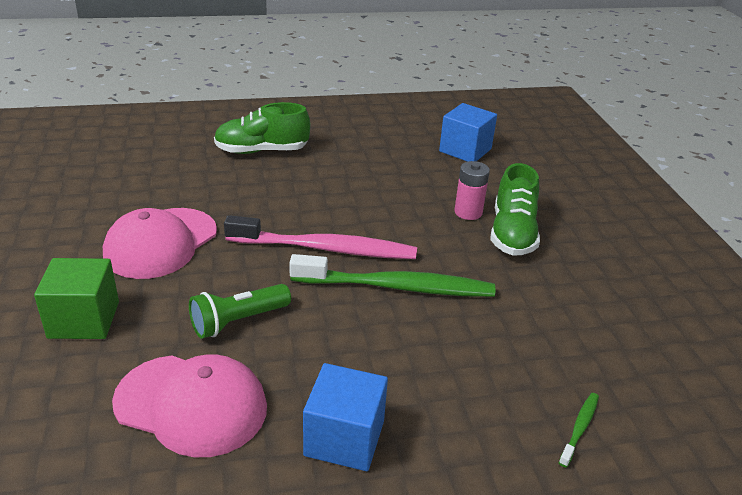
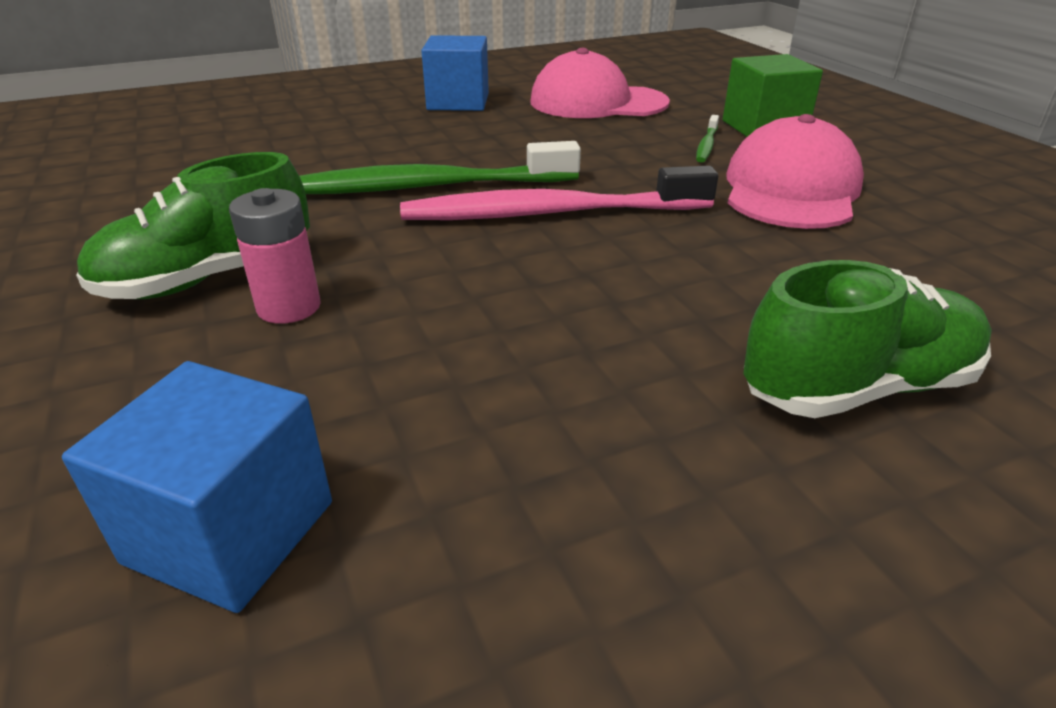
camera: 170 degrees right, 0 degrees up
(238, 321) = (606, 142): green flashlight -> none
(512, 234) = (208, 279): green shoe -> green shoe turned 120 degrees counterclockwise
(579, 428) = (239, 122): green toothbrush -> green toothbrush (706, 145)

